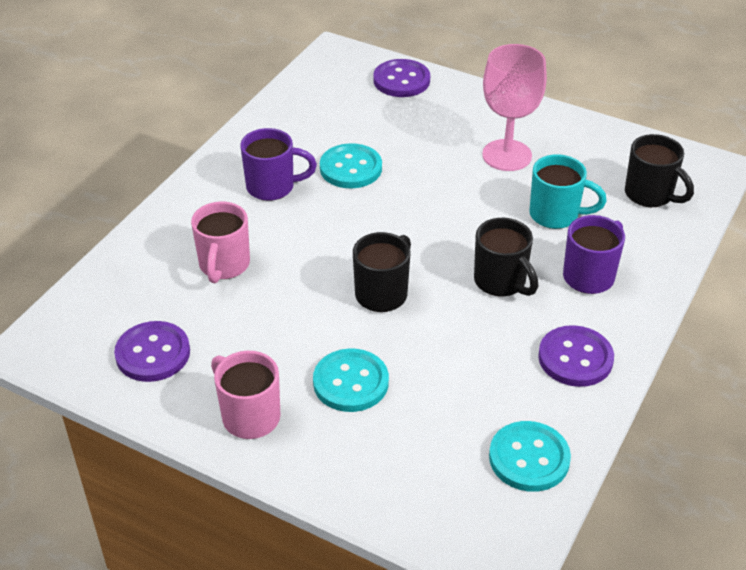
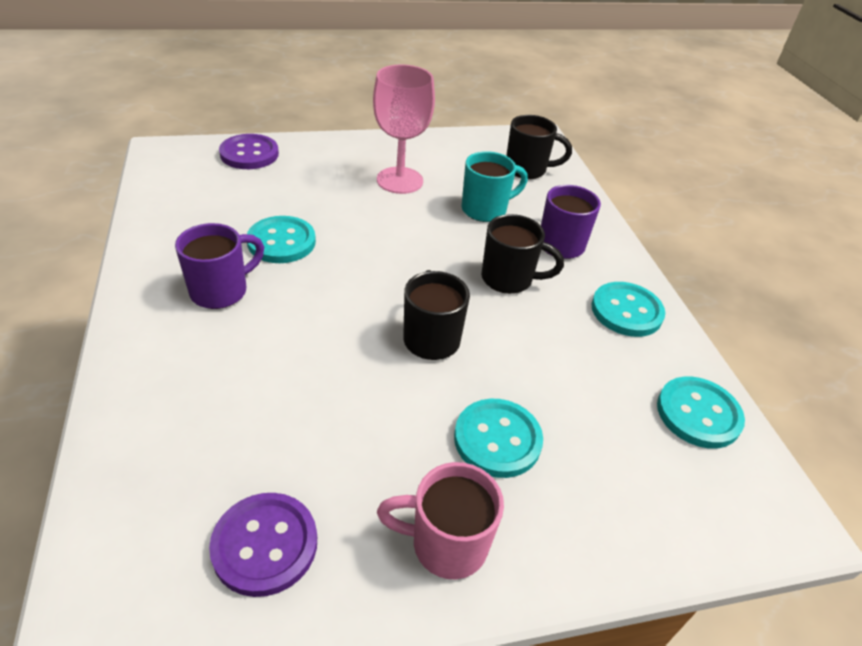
camera: 45 degrees left, 0 degrees up
(224, 266) = (249, 394): pink mug -> none
(575, 358) = (626, 311): purple button -> turquoise button

